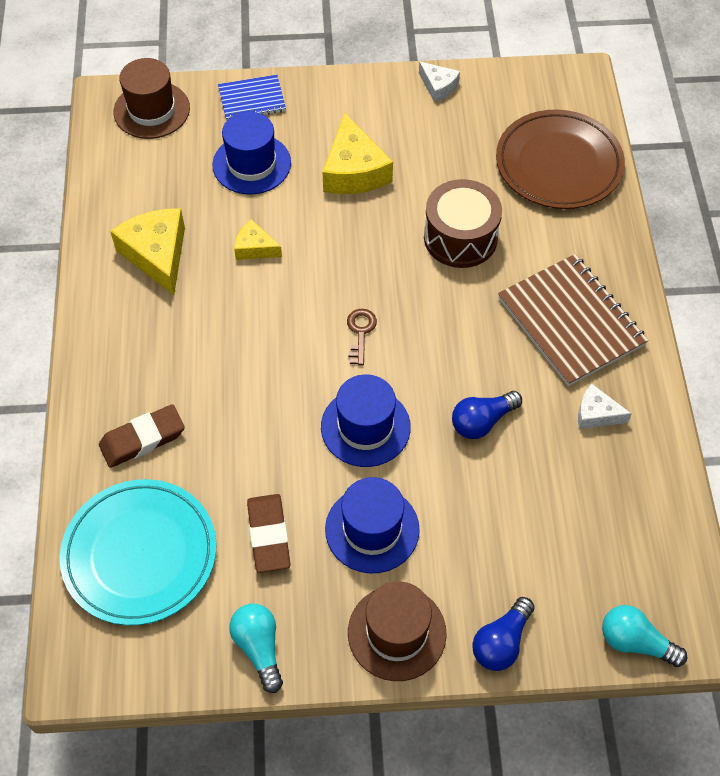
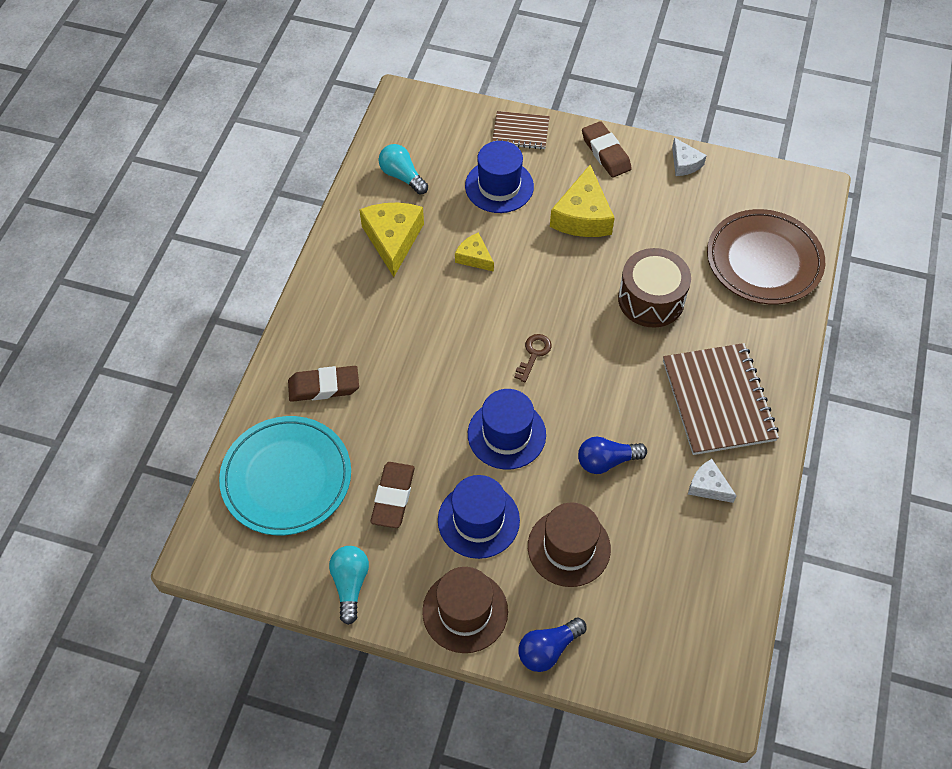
camera: 20 degrees right, 0 degrees up
(151, 110) = (435, 118): brown hat -> brown hat (569, 547)
(252, 99) = (520, 132): blue notebook -> brown notebook
(352, 97) = (606, 153): none -> brown eraser
(635, 642) = (662, 689): turquoise light bulb -> turquoise light bulb (402, 176)

